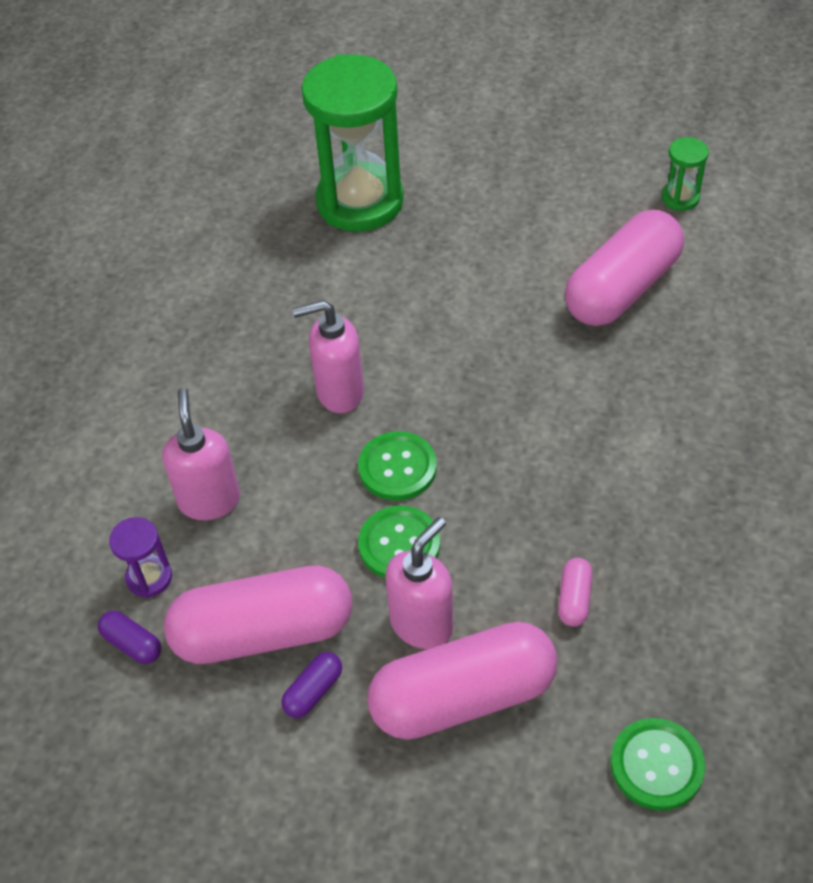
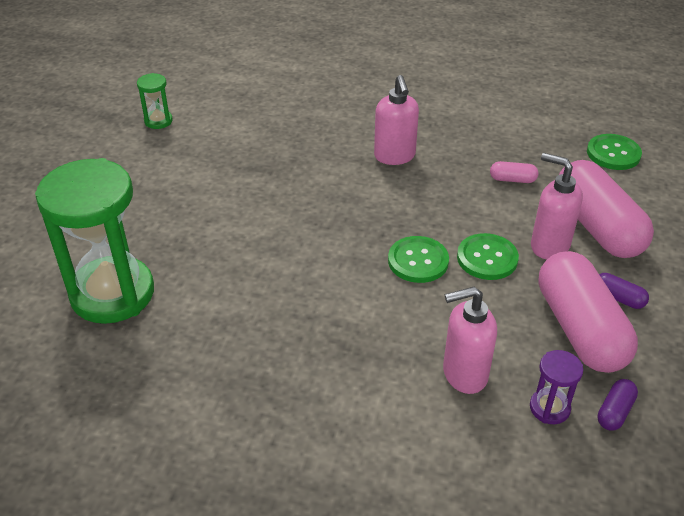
camera: 95 degrees left, 10 degrees down
(339, 392) = (344, 297): pink soap dispenser -> pink soap dispenser (394, 156)
(621, 288) = (246, 150): pink capsule -> none

